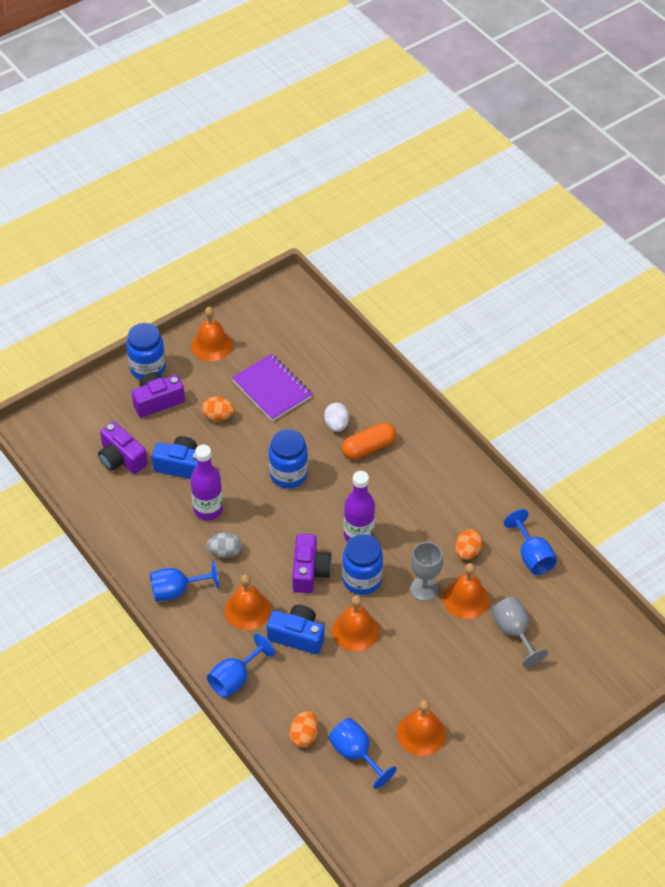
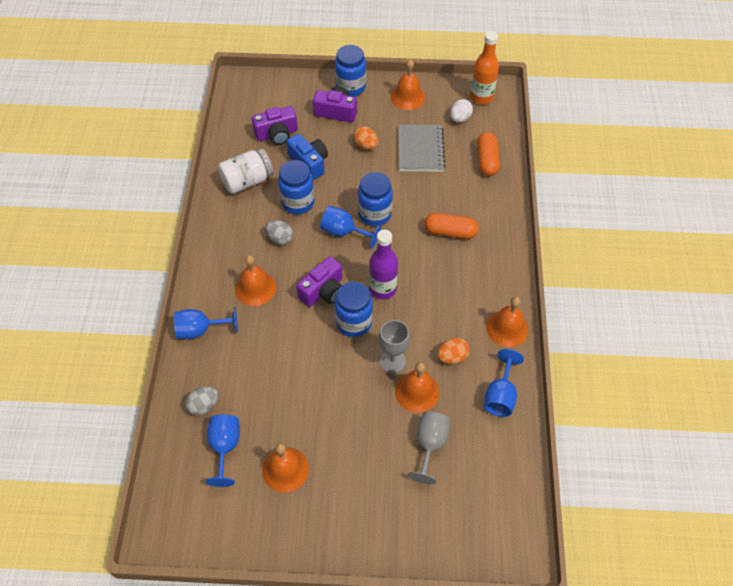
camera: 40 degrees right, 5 degrees up
(121, 458) = (277, 134): purple camera -> purple camera turned 105 degrees counterclockwise
(139, 521) = (247, 181): none -> white jar
(176, 590) = (224, 243): blue goblet -> blue goblet (344, 232)
(208, 509) = (298, 202): purple bottle -> blue jar
(272, 389) = (420, 149): purple notebook -> grey notebook
(280, 305) = (481, 97): none -> orange bottle
(297, 636) = (270, 330): blue camera -> none
(304, 735) = (204, 406): orange egg -> grey egg
(336, 425) = (442, 201): white egg -> white egg (460, 118)
(340, 362) = (487, 160): none -> orange capsule
(355, 630) = (313, 356): orange bell -> orange bell (507, 328)

